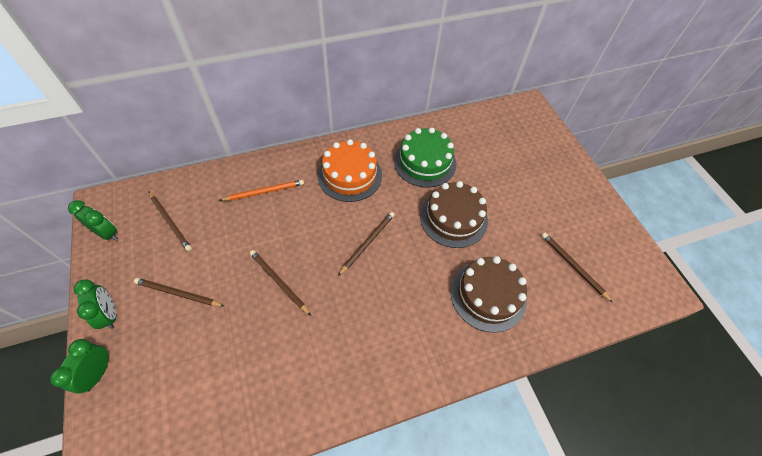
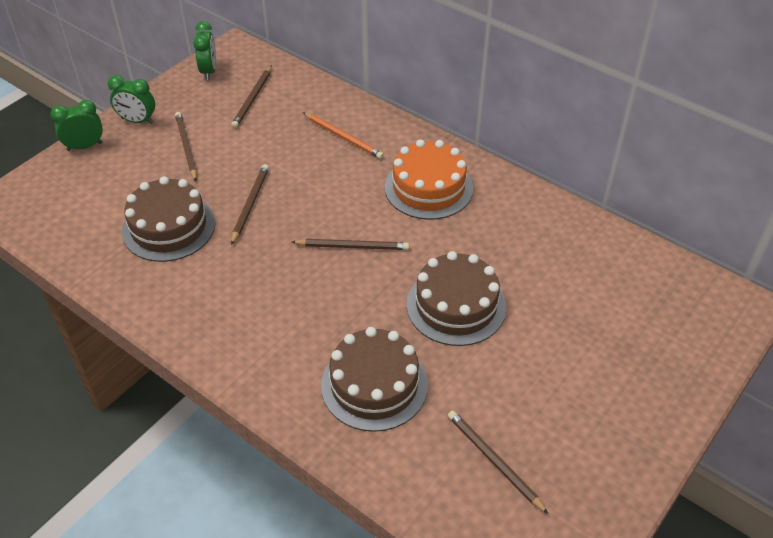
camera: 60 degrees right, 10 degrees down
(110, 314) = (137, 121): green clock -> green clock turned 75 degrees clockwise
(255, 350) = (168, 227): none -> brown cake
(425, 162) = (515, 241): green cake -> none
(573, 266) = (494, 461): brown pencil -> brown pencil turned 60 degrees counterclockwise

